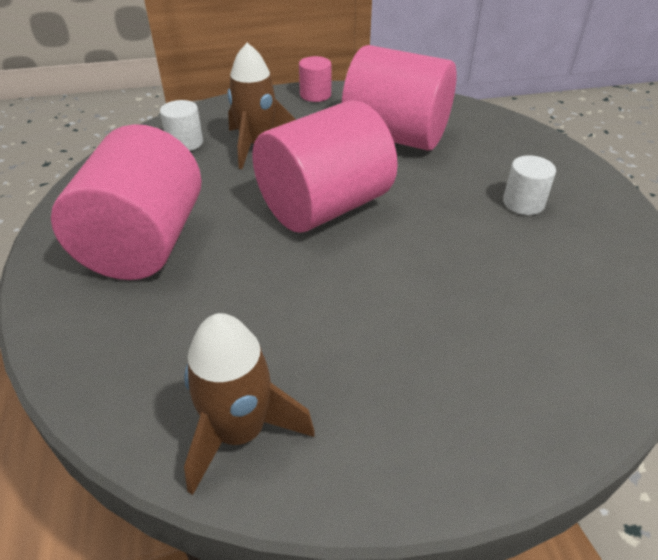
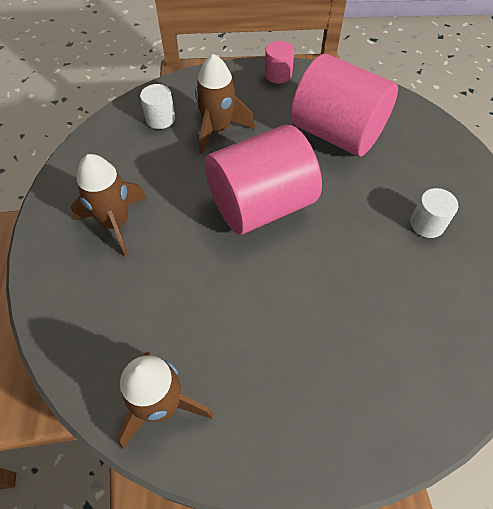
camera: 10 degrees right, 15 degrees up
(144, 243) = (116, 223): pink cylinder -> brown rocket

